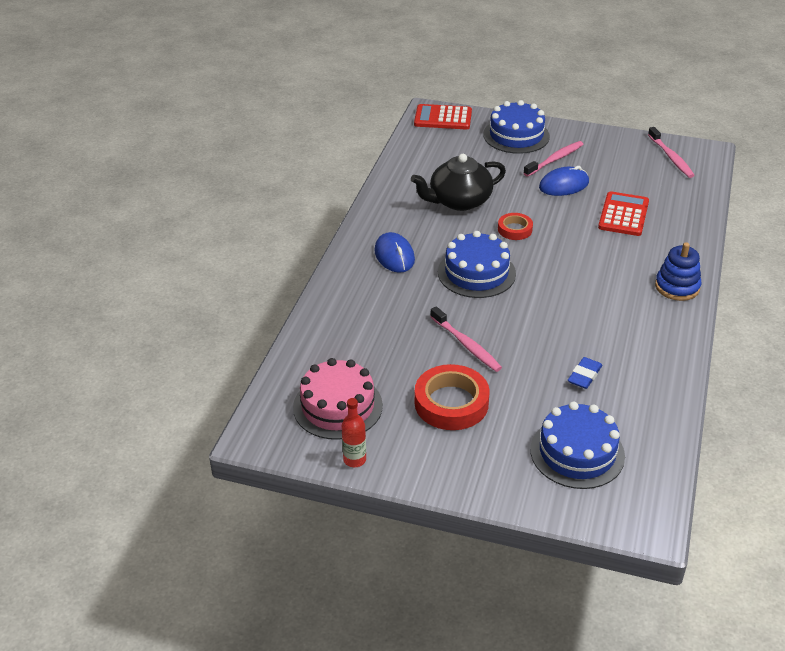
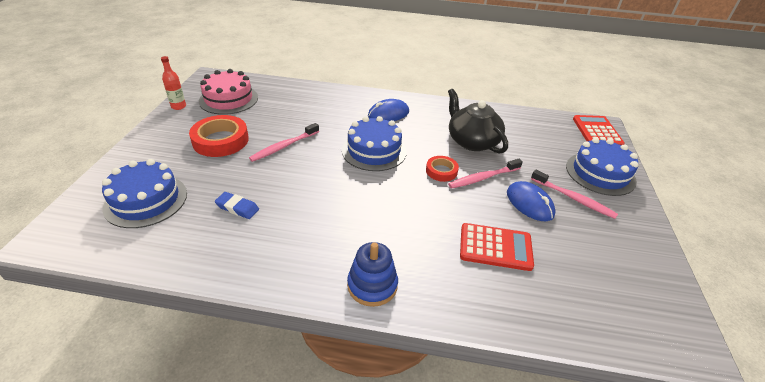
camera: 80 degrees right, 0 degrees up
(671, 157) = (646, 302): pink toothbrush -> pink toothbrush (483, 178)

